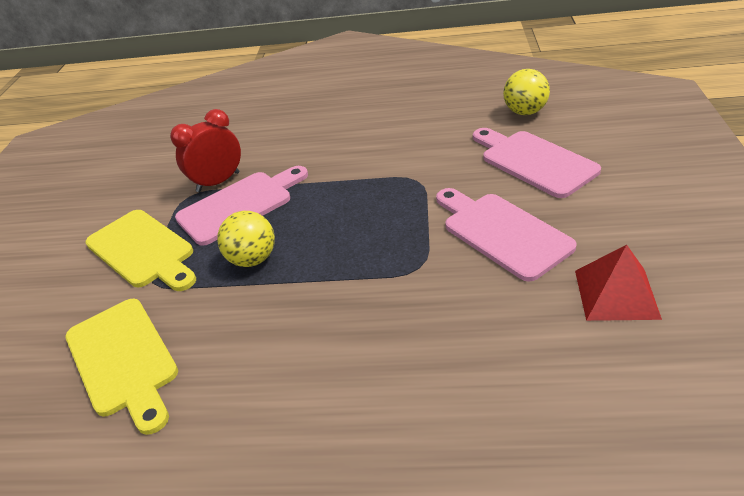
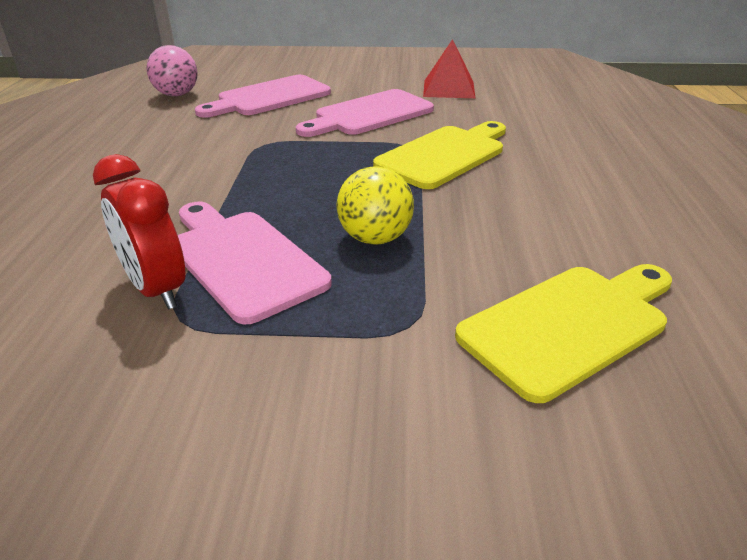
camera: 95 degrees left, 5 degrees down
(143, 250) = (324, 352): yellow cutting board -> yellow cutting board (444, 155)
(525, 112) = (177, 95): yellow ball -> pink ball

